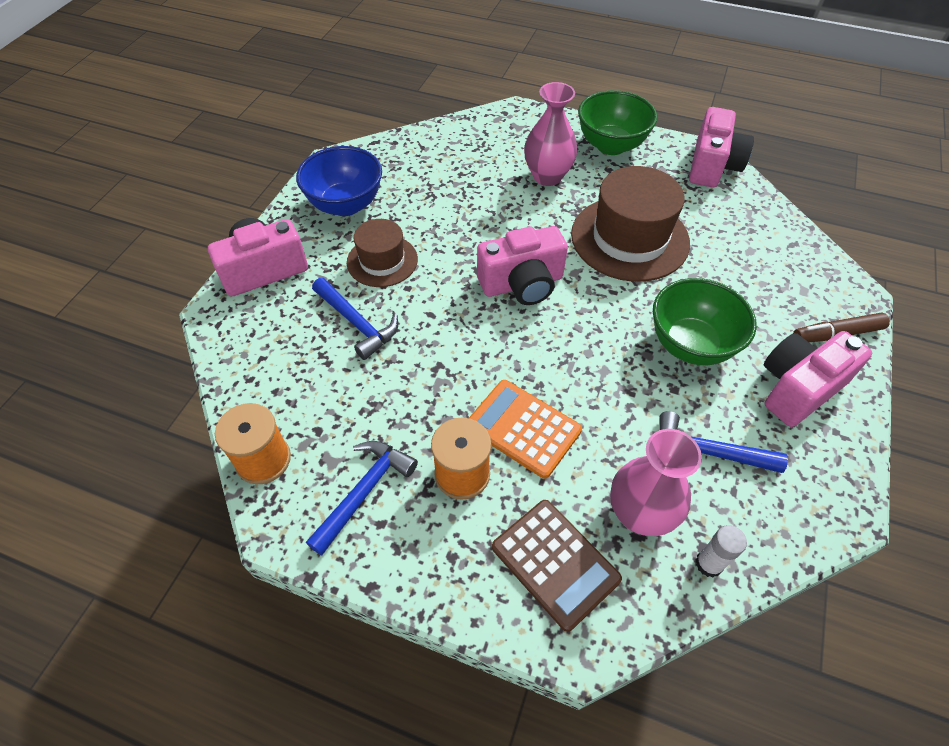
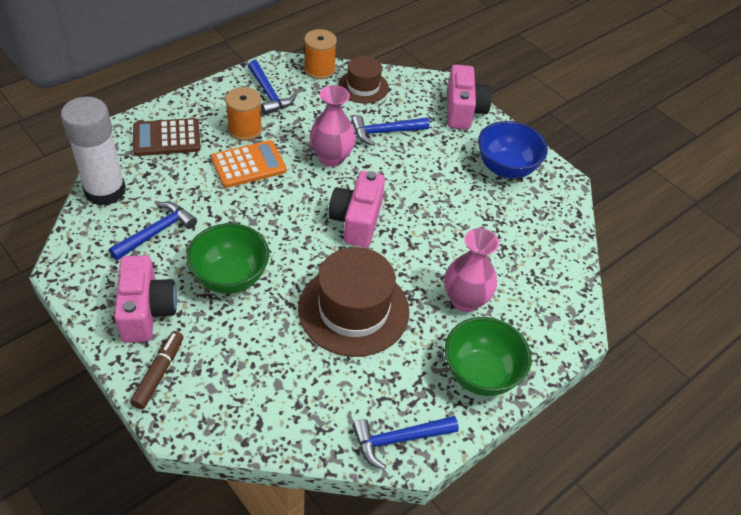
camera: 115 degrees right, 5 degrees down
(382, 261) = (433, 163): brown hat -> brown hat (363, 87)
(640, 514) = (155, 181): pink vase -> pink vase (331, 158)
(708, 564) = (105, 191): white glue stick -> white glue stick, size x2.40
(712, 166) = (398, 440): pink camera -> blue hammer

